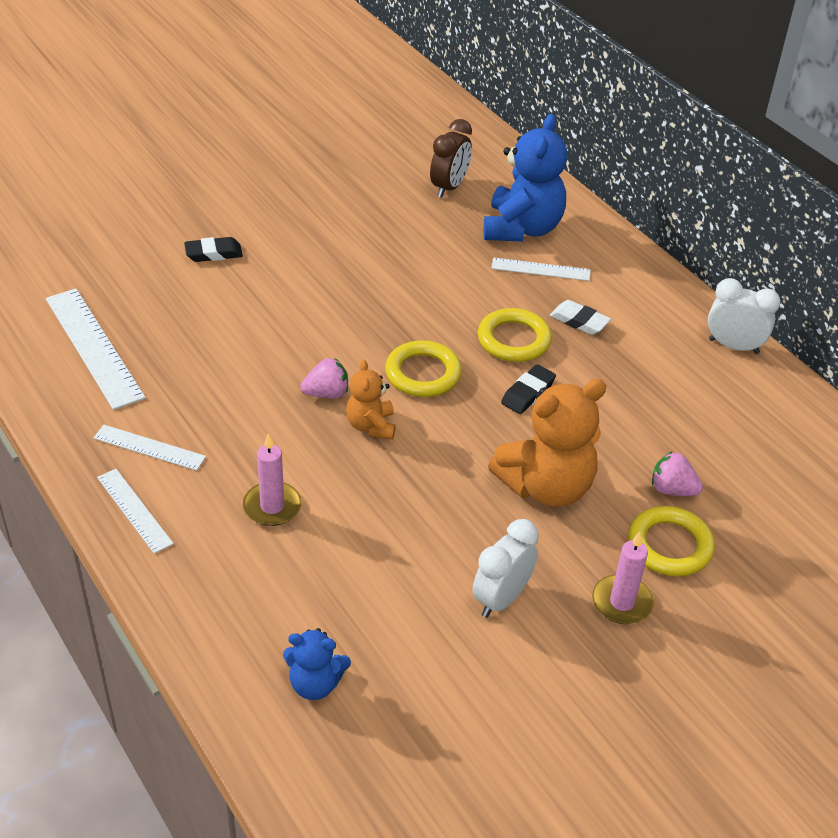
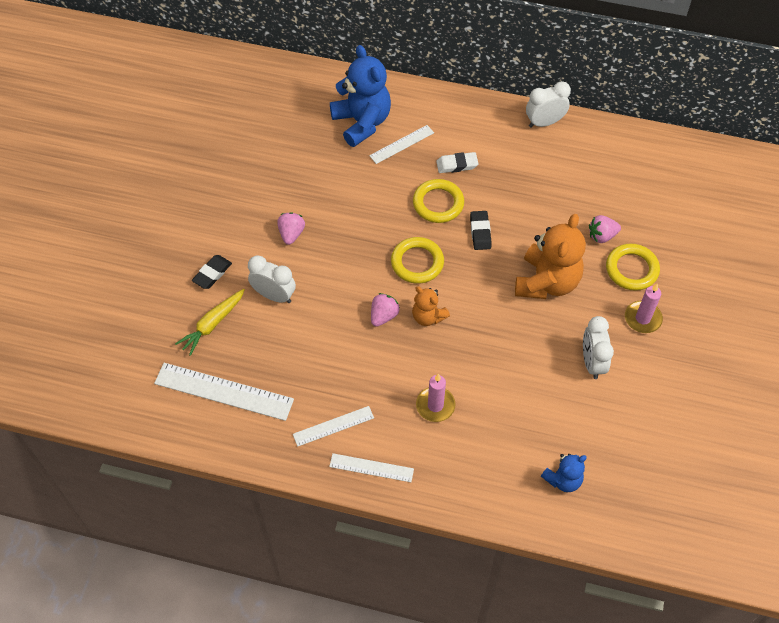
camera: 40 degrees left, 15 degrees up
(159, 290) = (212, 324): none -> yellow carrot
(245, 306) = (274, 295): none -> white clock
(329, 270) = (291, 234): none -> pink strawberry
(449, 187) = (290, 122): brown clock -> none

